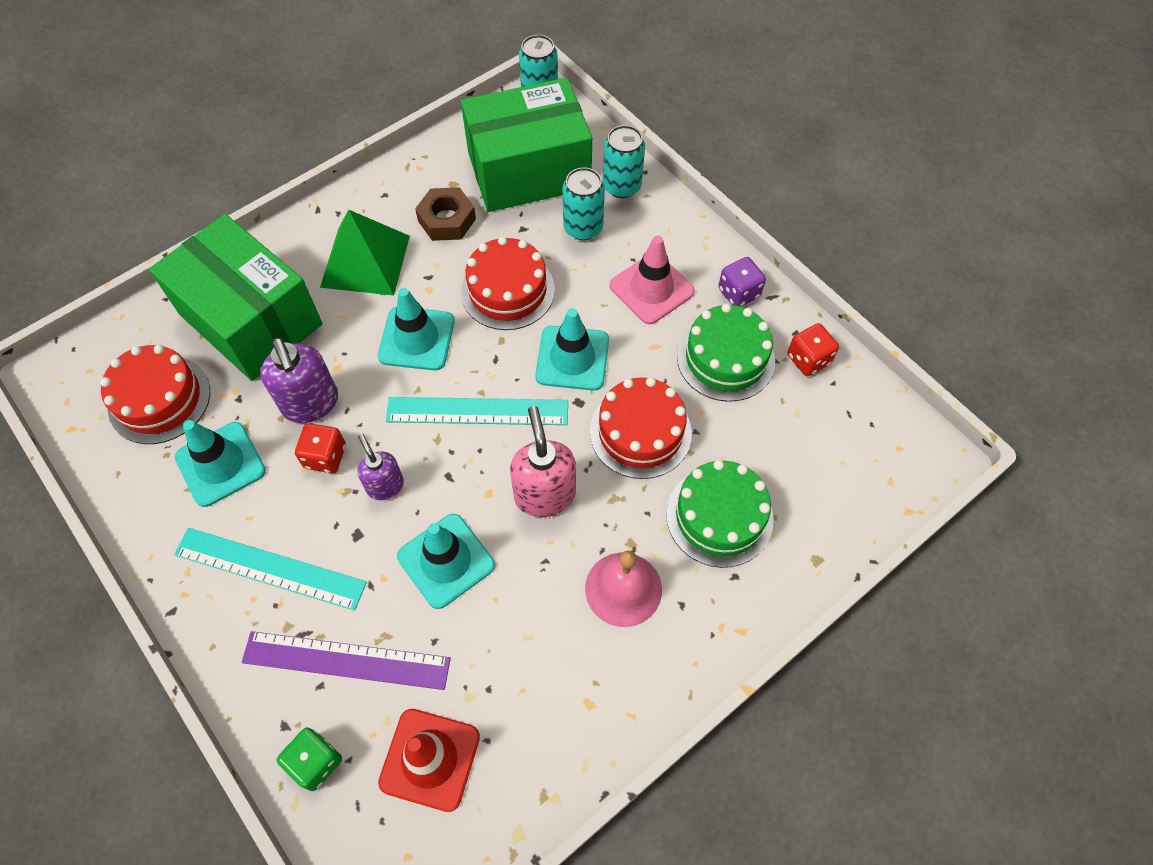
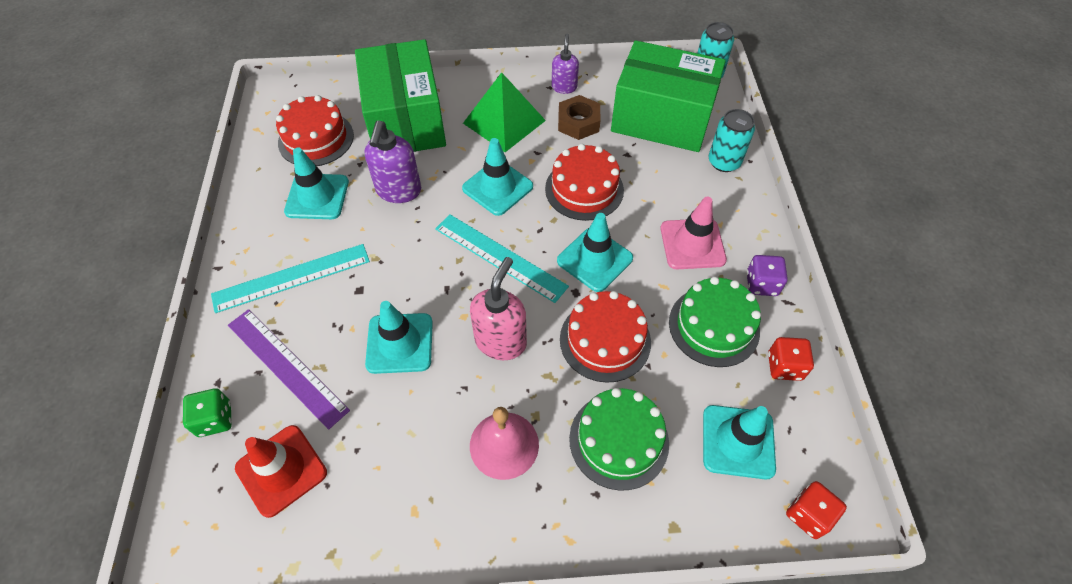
camera: 35 degrees right, 5 degrees down
(270, 568) = (291, 278): turquoise ruler -> turquoise ruler turned 75 degrees counterclockwise
(325, 456) = (380, 229): red dice -> red dice (808, 515)
(385, 485) = (401, 269): purple soap dispenser -> purple soap dispenser (564, 87)
(583, 227) = (672, 175): turquoise can -> none
(816, 451) = (738, 441): none -> turquoise traffic cone

